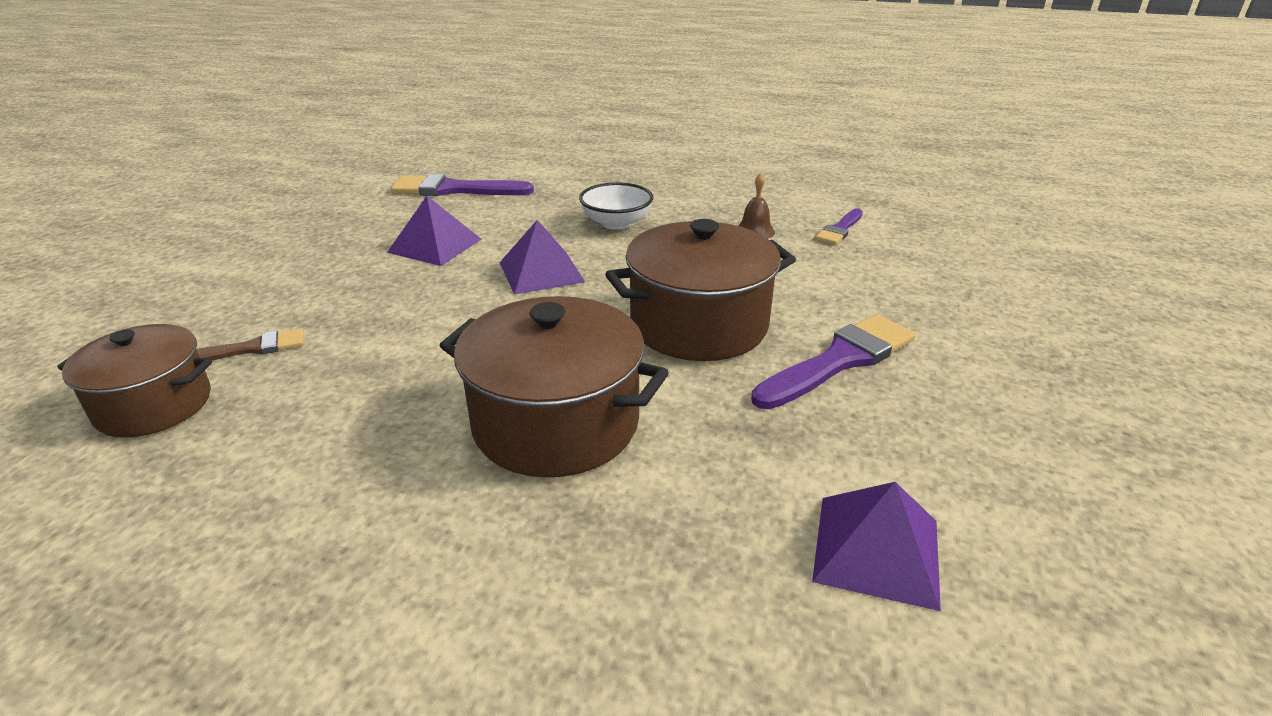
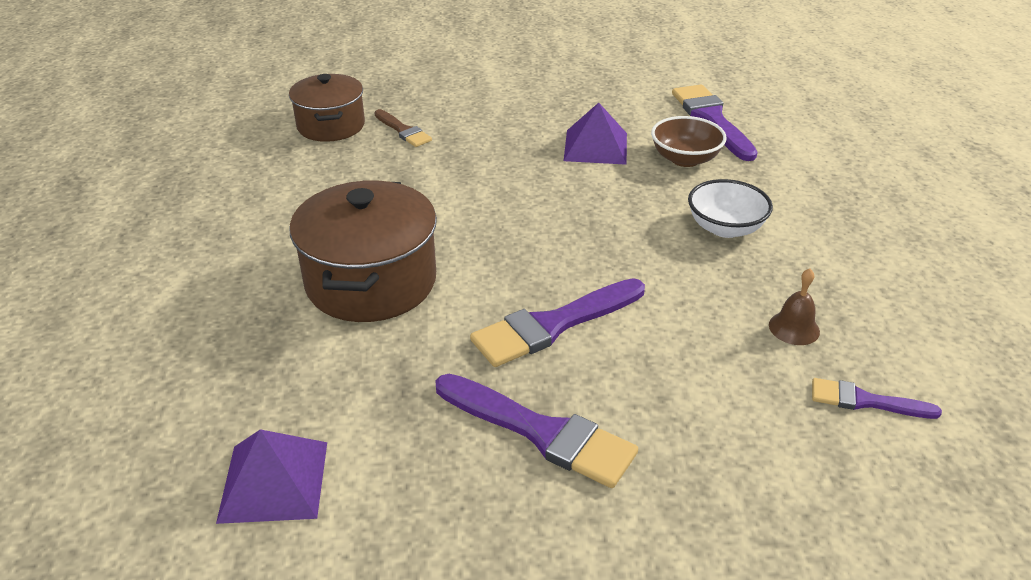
camera: 70 degrees right, 5 degrees up
(502, 214) = (685, 159): none -> brown bowl
(541, 272) = (589, 212): purple pyramid -> none
(699, 325) = (553, 325): brown pot -> purple brush

